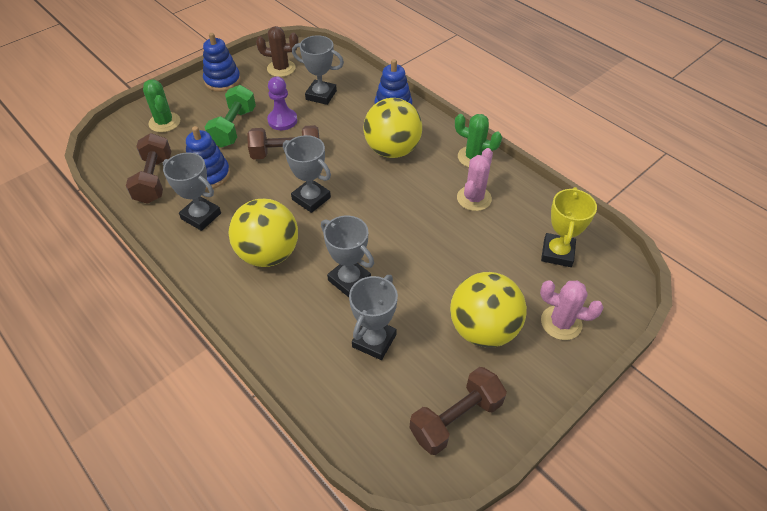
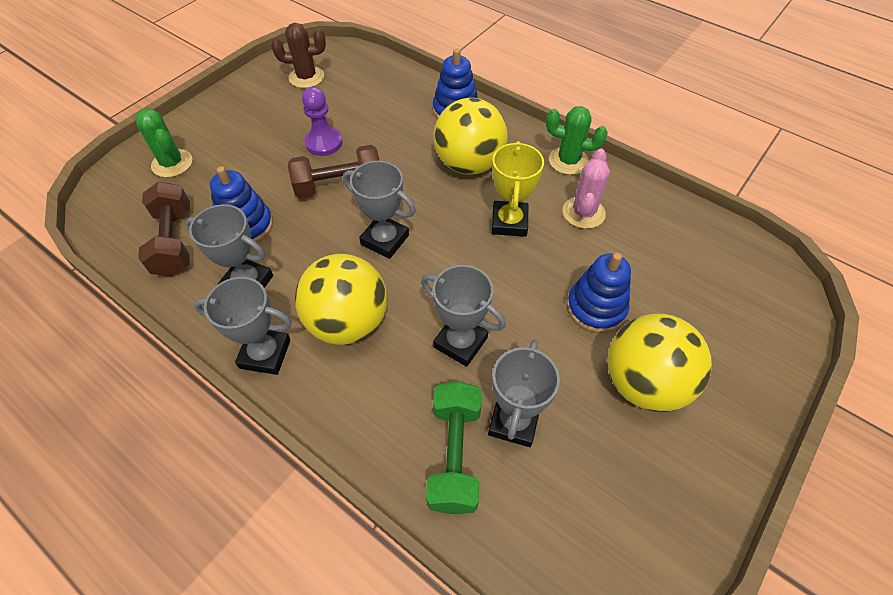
camera: 10 degrees left, 5 degrees up
(222, 81) = (236, 101): blue stacking toy -> blue stacking toy (596, 308)
(234, 127) = (264, 159): green dumbbell -> green dumbbell (454, 455)
(321, 95) = (364, 105): grey trophy -> grey trophy (265, 354)
(456, 419) = (646, 513): brown dumbbell -> none
(557, 253) = (701, 268): yellow trophy -> yellow trophy (509, 222)
(561, 323) = (733, 359): pink cactus -> none

